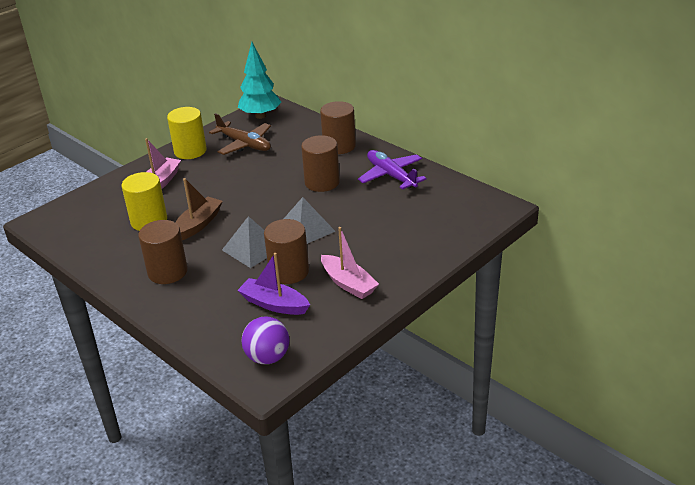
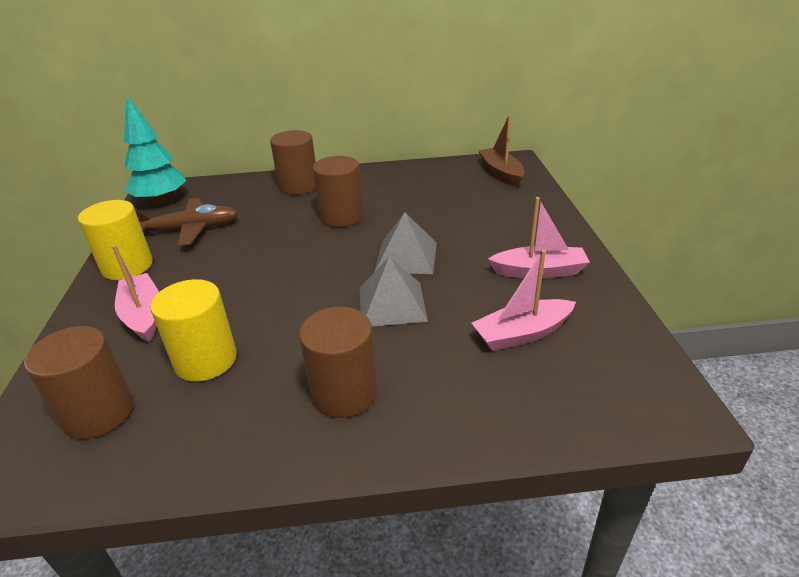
camera: 50 degrees left, 0 degrees up
(198, 224) = (282, 323): brown boat -> brown boat (501, 173)
(267, 357) = (628, 383): purple ball -> none
(274, 304) = (522, 334): purple boat -> pink boat
(289, 272) = (471, 298): brown cylinder -> brown cylinder (98, 412)
(391, 176) = (391, 183): purple plane -> none

